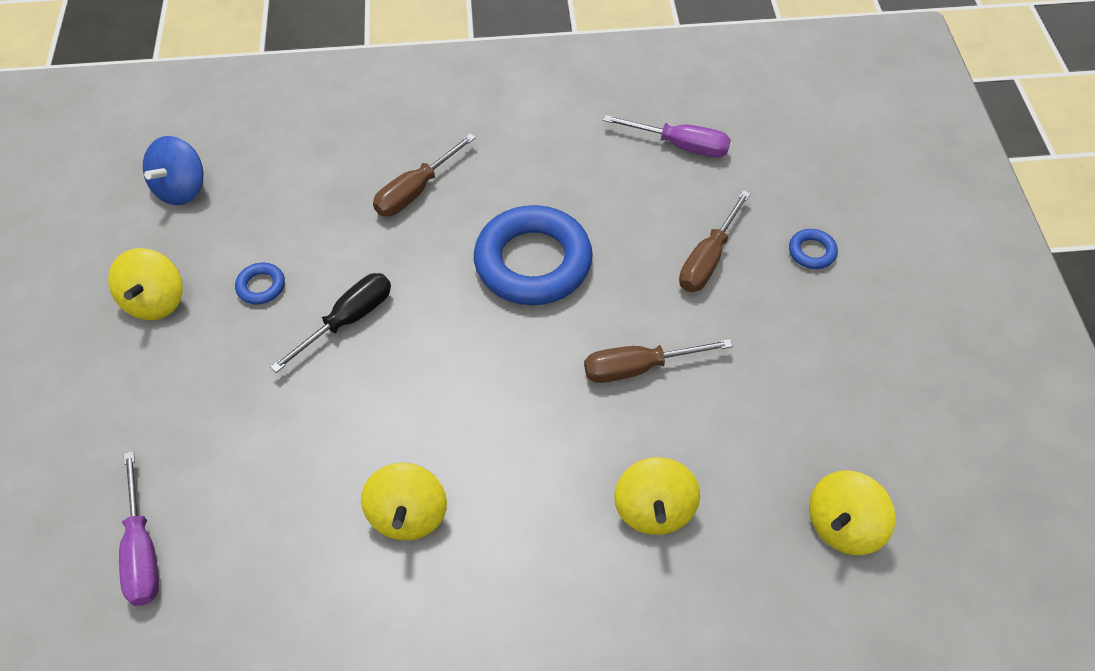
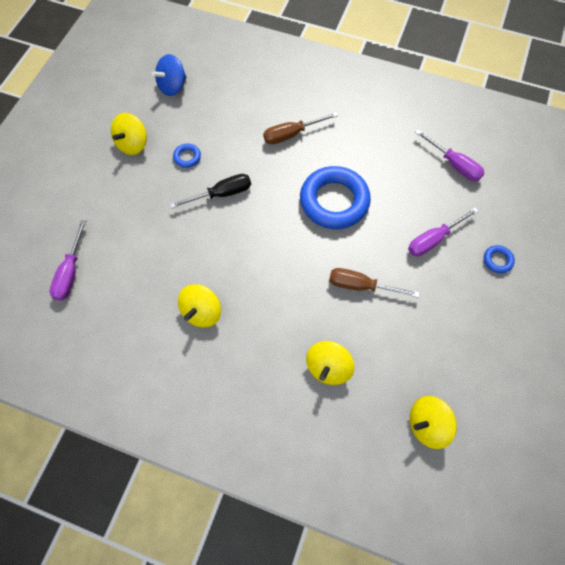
camera: 25 degrees right, 10 degrees up
(708, 259) = (433, 239): brown screwdriver -> purple screwdriver

